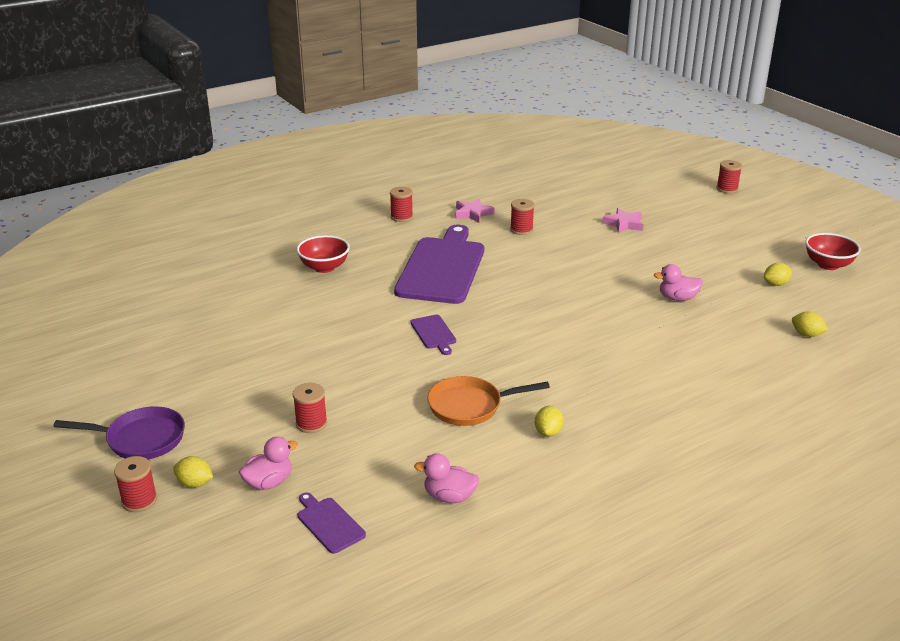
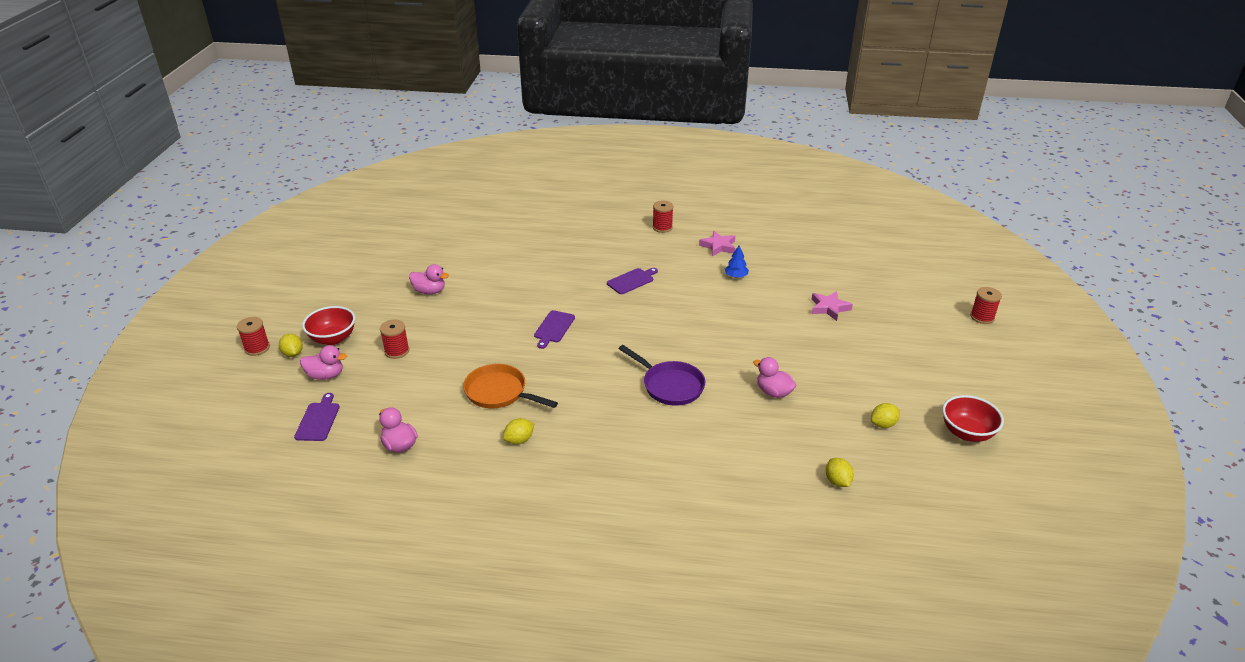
camera: 40 degrees right, 5 degrees up
(141, 439) = (305, 311): purple pan -> purple pan (670, 386)
(259, 358) = (430, 291): none -> pink duck
(324, 267) = (556, 245): red bowl -> red bowl (333, 338)
(442, 268) = (631, 280): purple cutting board -> purple cutting board, size x0.42
(521, 230) = (736, 276): red spool -> blue tree
(776, 284) = (883, 424): yellow lemon -> yellow lemon turned 45 degrees counterclockwise

